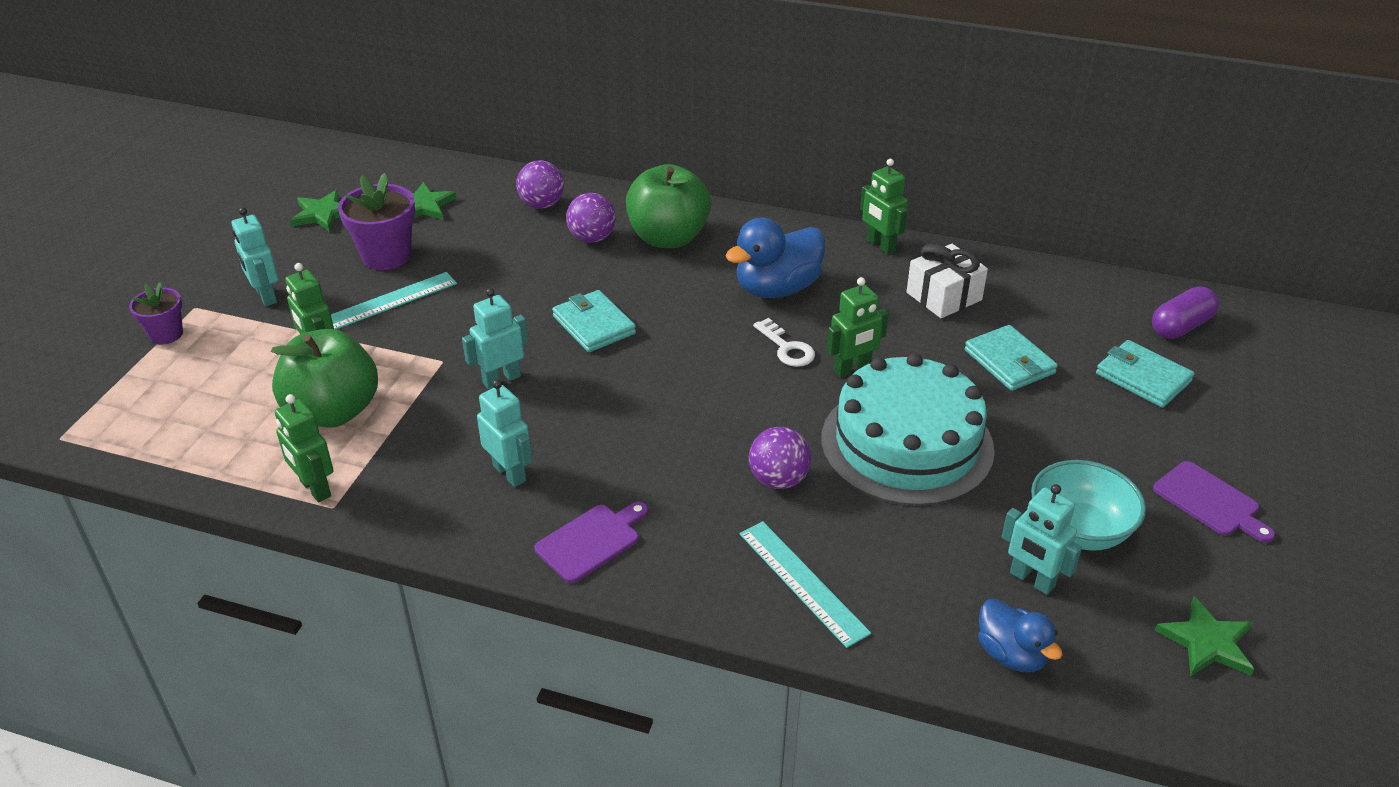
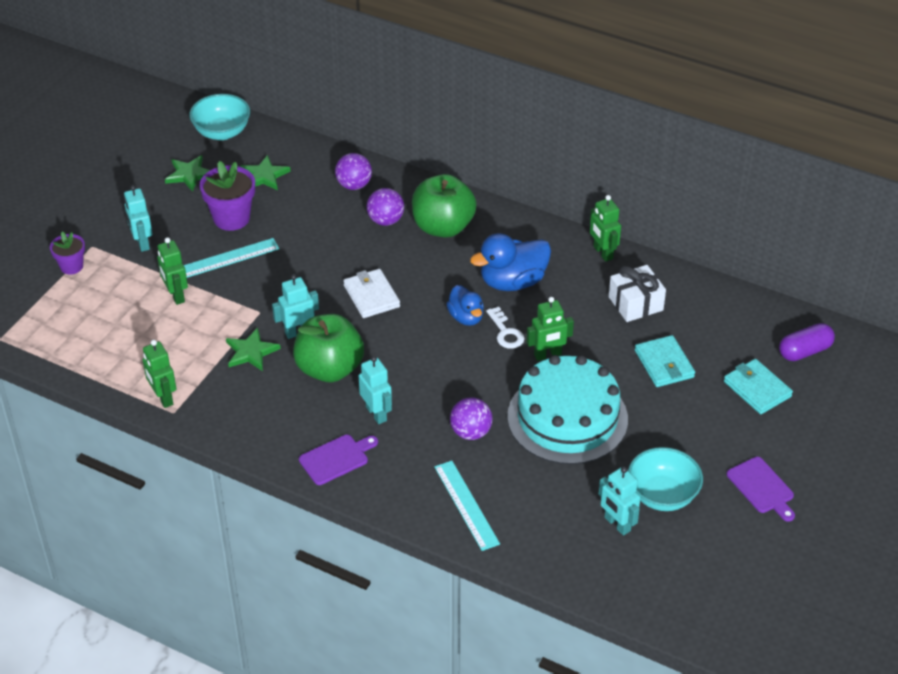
camera: 10 degrees right, 5 degrees up
(333, 411) = (180, 342): green apple -> green apple (329, 369)
(361, 166) = (222, 132): none -> turquoise bowl
(510, 473) = (292, 403): turquoise robot -> turquoise robot (376, 414)
(594, 325) = (371, 296): turquoise wallet -> white wallet
(1011, 654) = (585, 570): blue duck -> blue duck (466, 317)
(1207, 642) = (715, 580): green star -> green star (251, 352)

